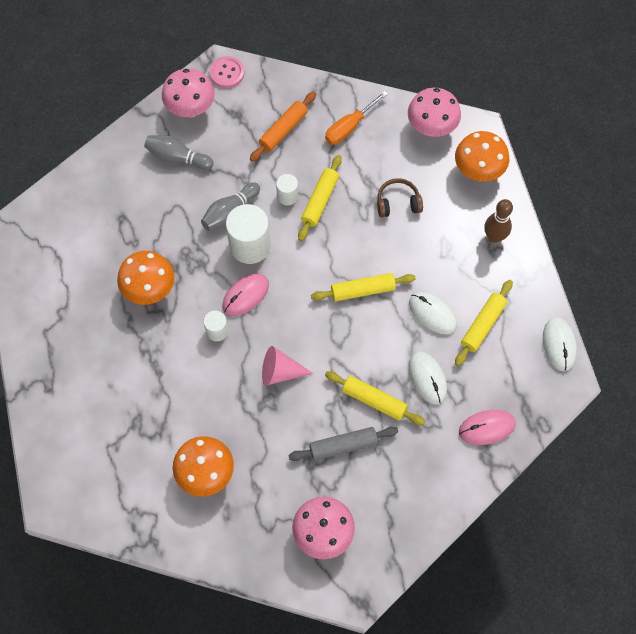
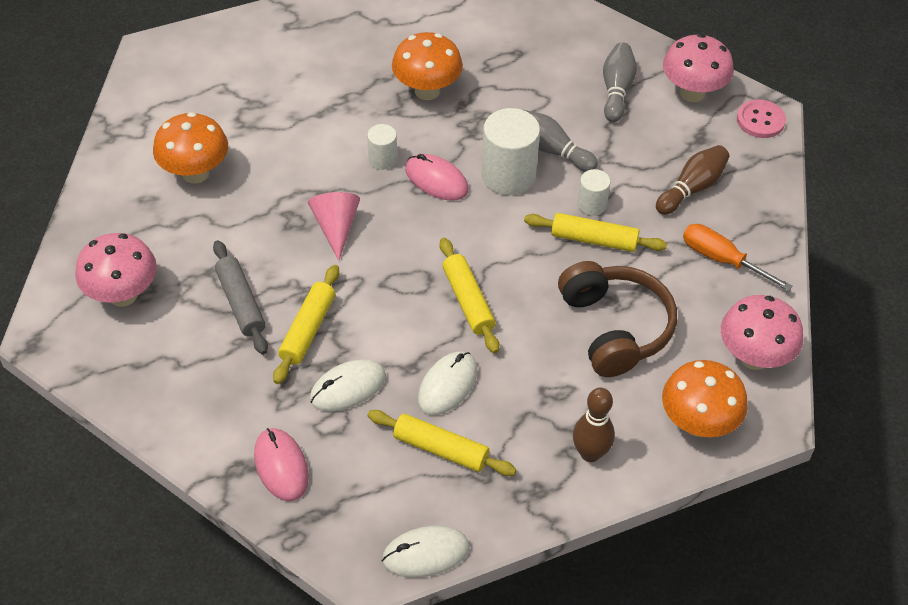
camera: 80 degrees right, 15 degrees down
(283, 130) = (692, 188): orange rolling pin -> brown bowling pin
(398, 203) = (615, 328): brown headphones -> brown headphones, size x1.78

